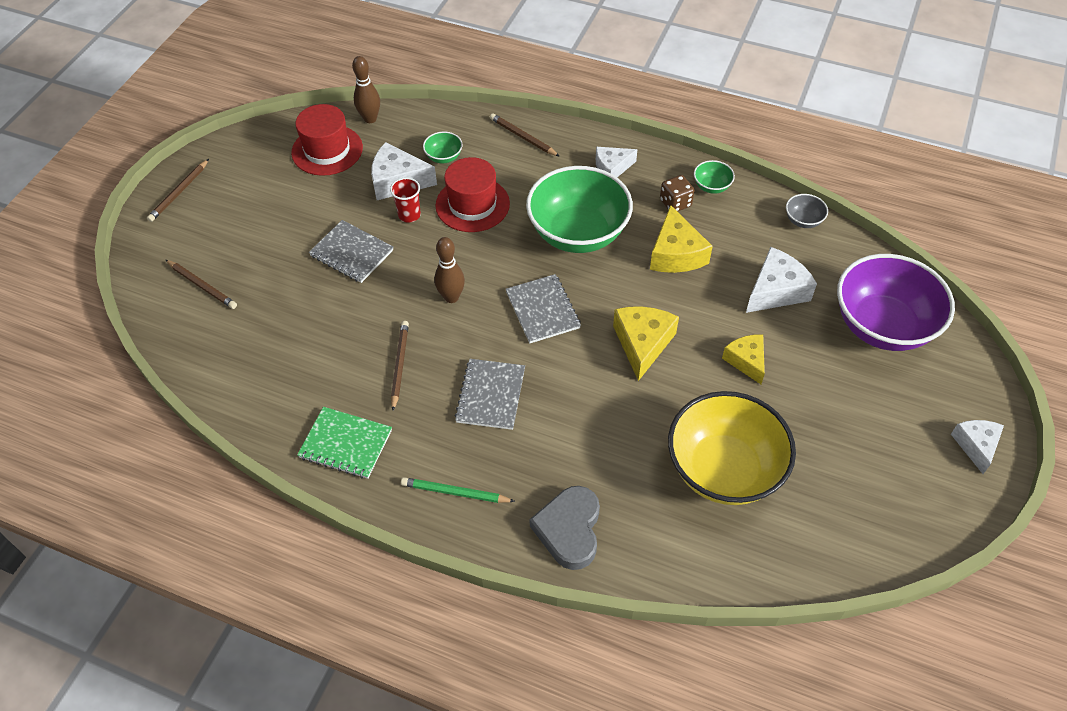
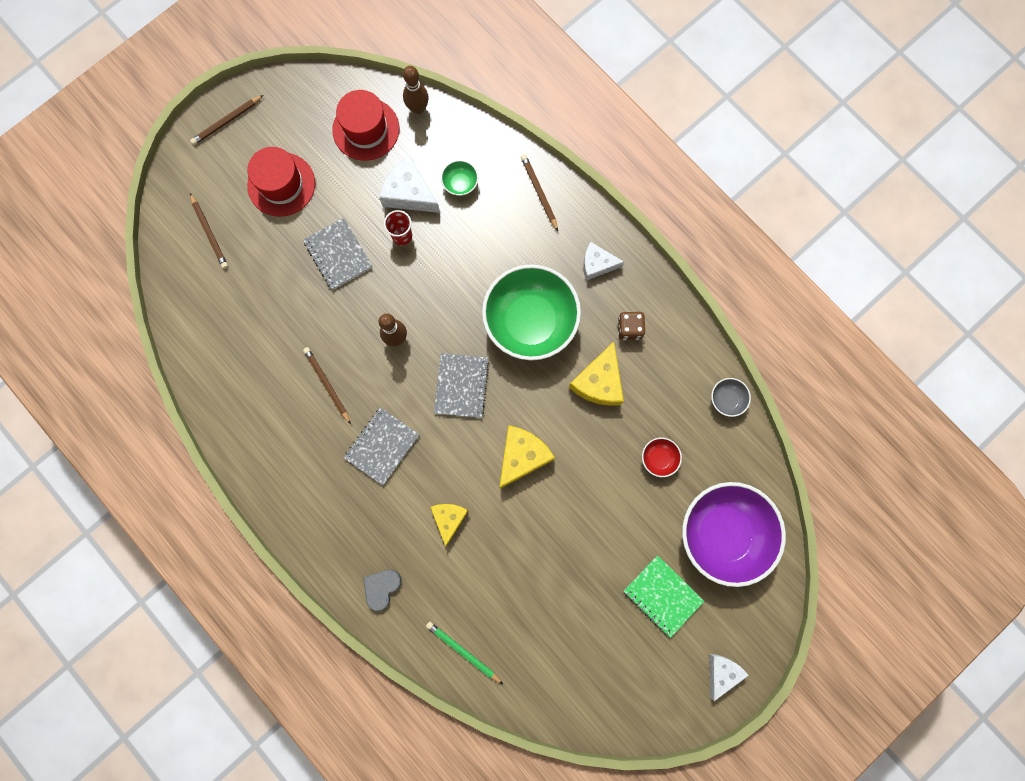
camera: 25 degrees right, 25 degrees up
(345, 444) = (257, 436): green notebook -> green notebook (662, 596)
(399, 365) = (327, 385): brown pencil -> brown pencil turned 60 degrees counterclockwise
(455, 492) = (316, 517): green pencil -> green pencil (463, 651)
(472, 204) = (459, 249): red hat -> red hat (281, 184)
(569, 530) = (381, 588): grey heart -> grey heart, size x0.66
(711, 186) = (671, 326): green bowl -> none
(724, 469) = (519, 596): yellow bowl -> none
(746, 361) = (594, 512): yellow cheese -> yellow cheese (449, 519)
(776, 291) = (659, 458): white cheese -> red bowl

